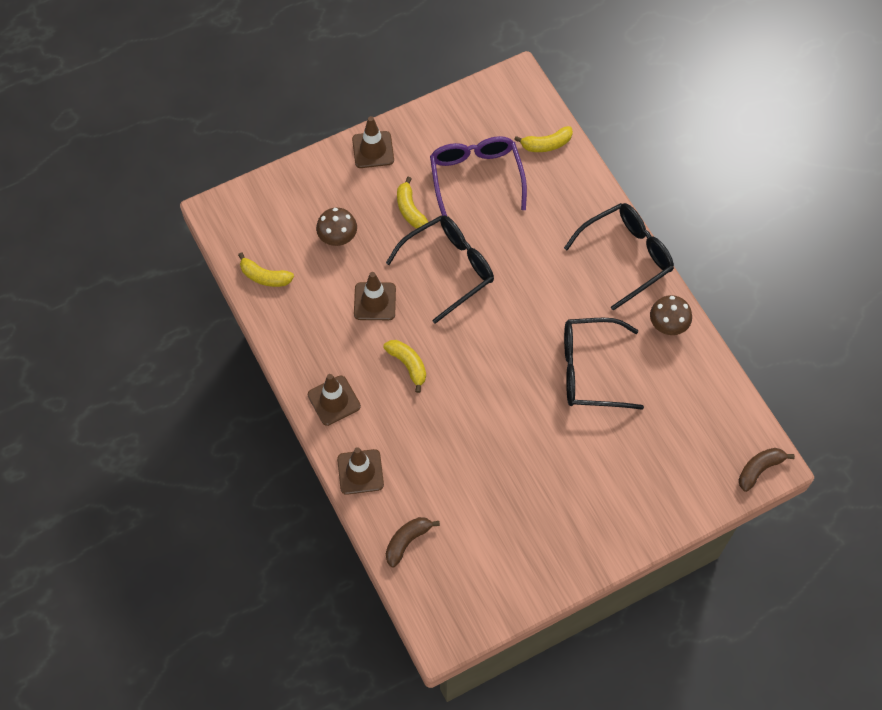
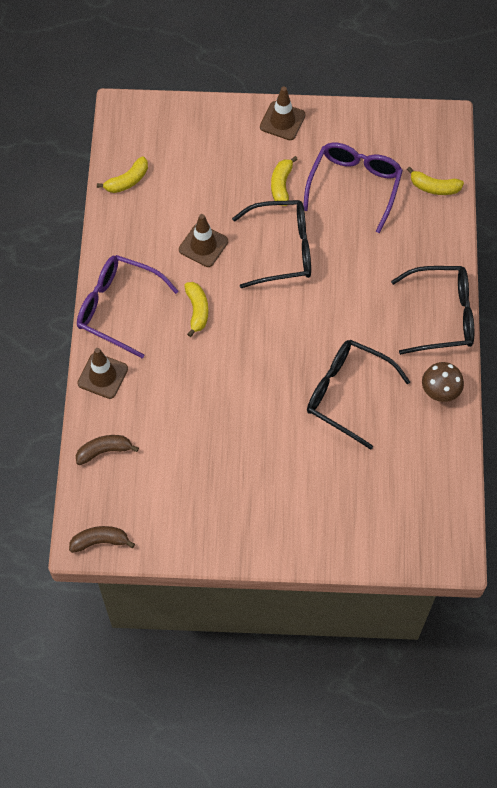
camera: 30 degrees right, 0 degrees up
(265, 276) = (127, 181): yellow banana -> yellow banana turned 90 degrees counterclockwise
(334, 400) = (118, 308): brown traffic cone -> purple glasses
(338, 238) = (206, 179): brown mushroom -> none
(759, 469) = (440, 553): brown banana -> brown banana (100, 541)

